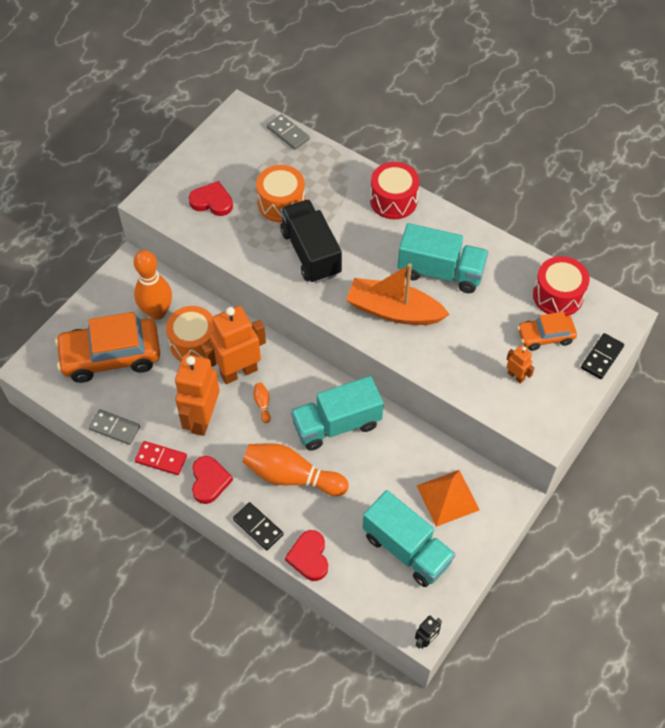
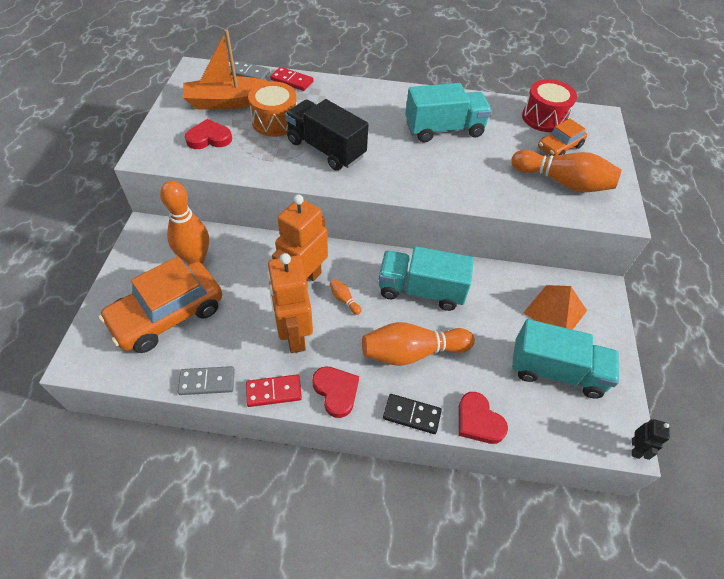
camera: 30 degrees left, 5 degrees down
(194, 343) = (247, 272): orange drum -> none
(325, 157) = (292, 81): none -> red domino
(336, 424) = (421, 290): turquoise truck -> turquoise truck turned 60 degrees clockwise
(393, 200) = (369, 93): red drum -> none
(394, 311) = (428, 168): orange boat -> orange boat (228, 102)
(516, 376) = (562, 182): orange robot -> orange bowling pin
(601, 357) = (611, 147): black domino -> none

